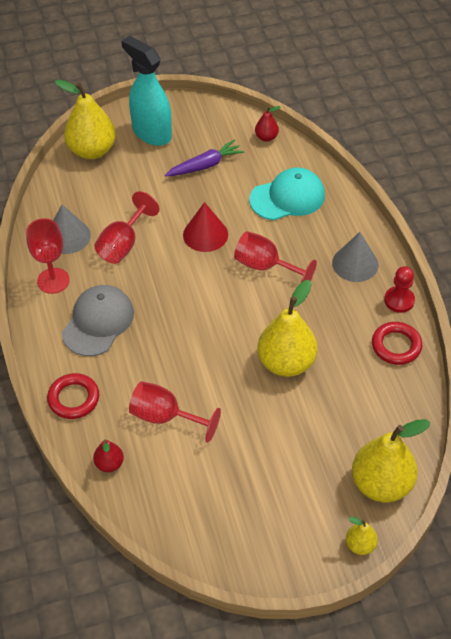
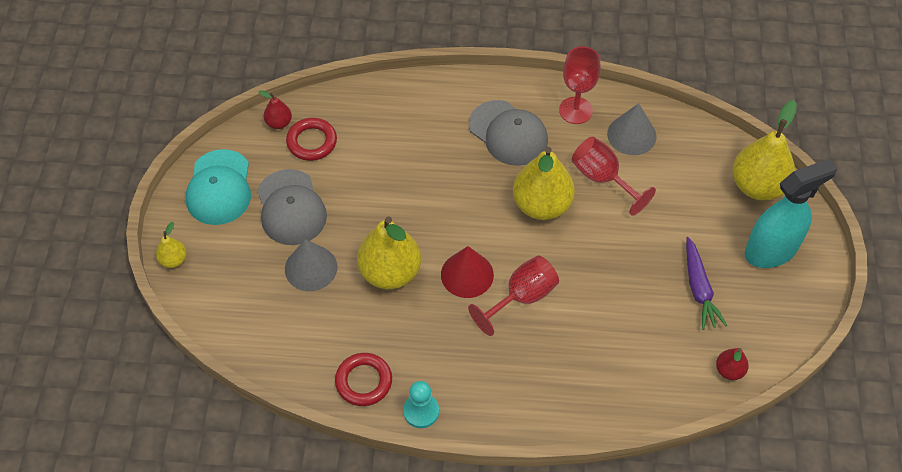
camera: 110 degrees right, 5 degrees up
(73, 398) = (428, 95): red ring -> red ring (312, 142)
(109, 464) = (349, 104): red pear -> red pear (279, 123)
(165, 417) = (376, 156): red goblet -> none
(205, 234) = (590, 256): red cone -> red cone (467, 274)
(255, 466) = (291, 208): none -> grey cap
(287, 197) = (618, 357): turquoise cap -> turquoise cap (219, 188)
(355, 263) = (491, 388): grey cone -> grey cone (311, 268)
(381, 484) = (220, 301): yellow pear -> yellow pear (541, 205)
(399, 300) = (421, 411): red pawn -> turquoise pawn

